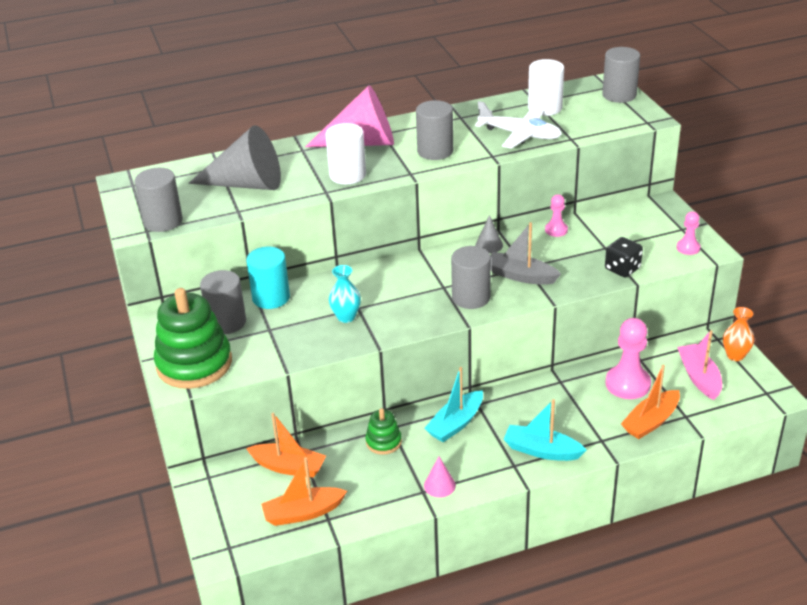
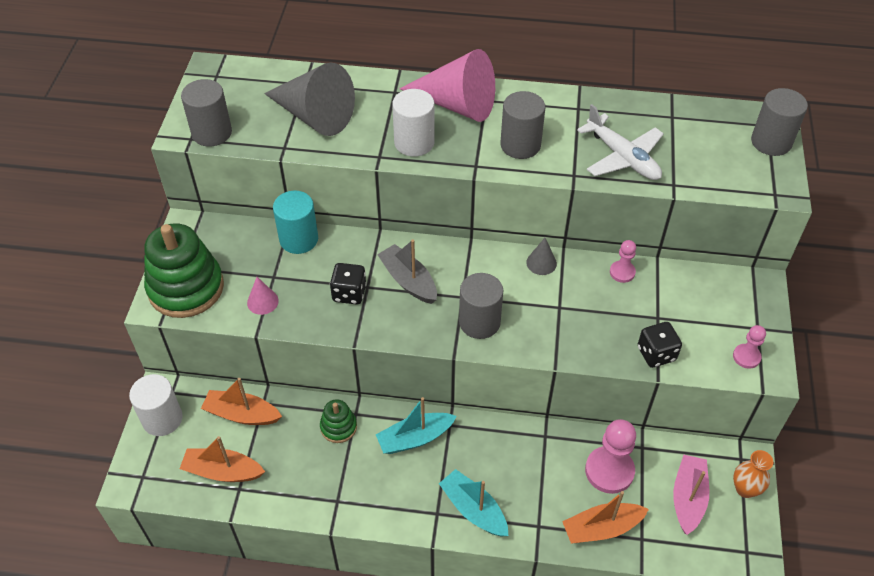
camera: 25 degrees right, 15 degrees up
(226, 322) = (243, 251): grey cylinder -> none
(288, 467) = (242, 414): orange boat -> orange boat turned 150 degrees clockwise
(346, 317) = (349, 293): turquoise vase -> black dice
(439, 485) = (356, 501): pink cone -> pink cone (262, 301)
(521, 276) = (546, 316): grey boat -> grey boat (408, 281)
(545, 108) = (675, 129): white cylinder -> white cylinder (162, 419)

